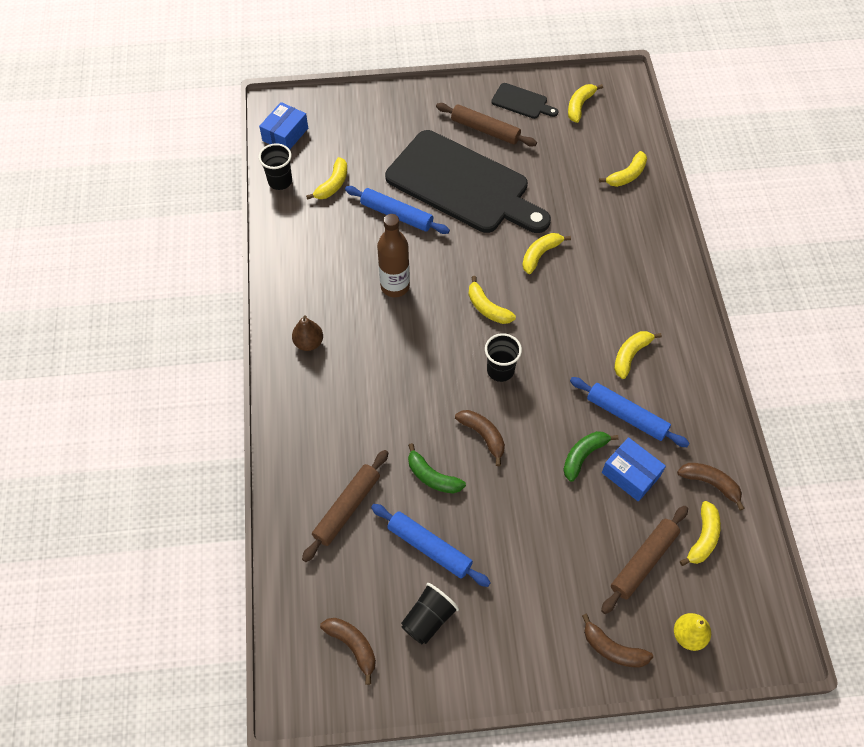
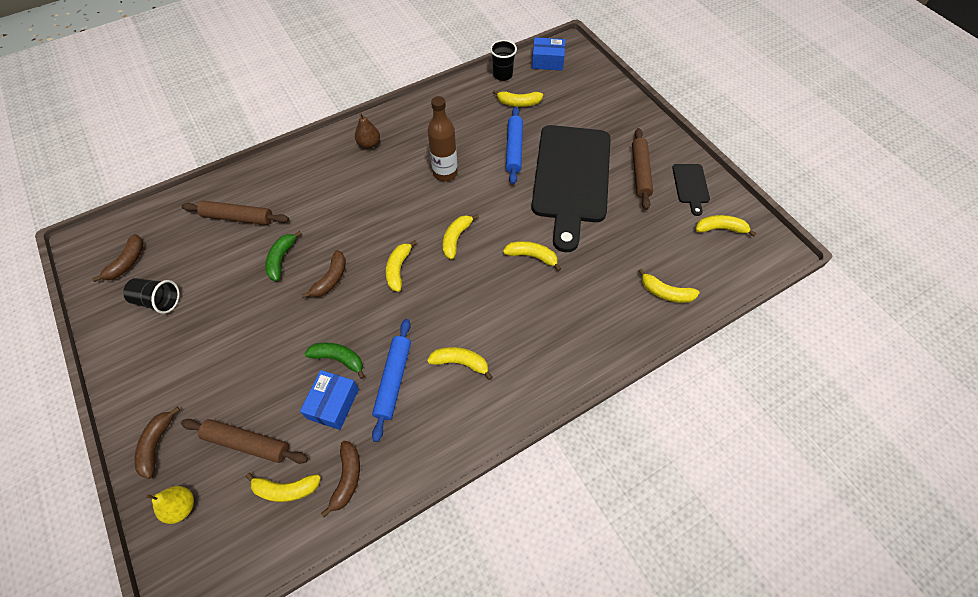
camera: 65 degrees right, 0 degrees up
(429, 548) = (218, 279): blue rolling pin -> none
(500, 370) = (398, 269): black cup -> yellow banana

